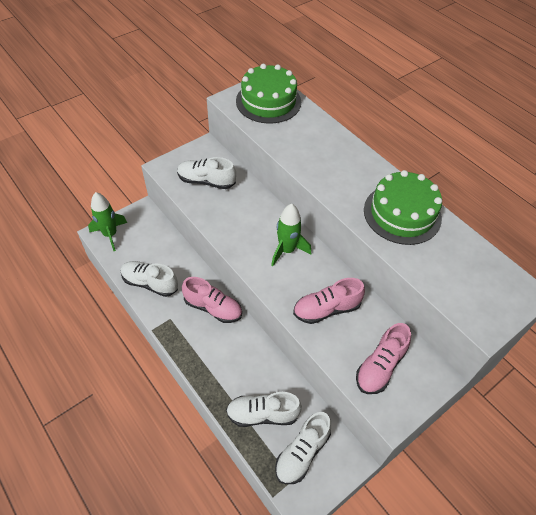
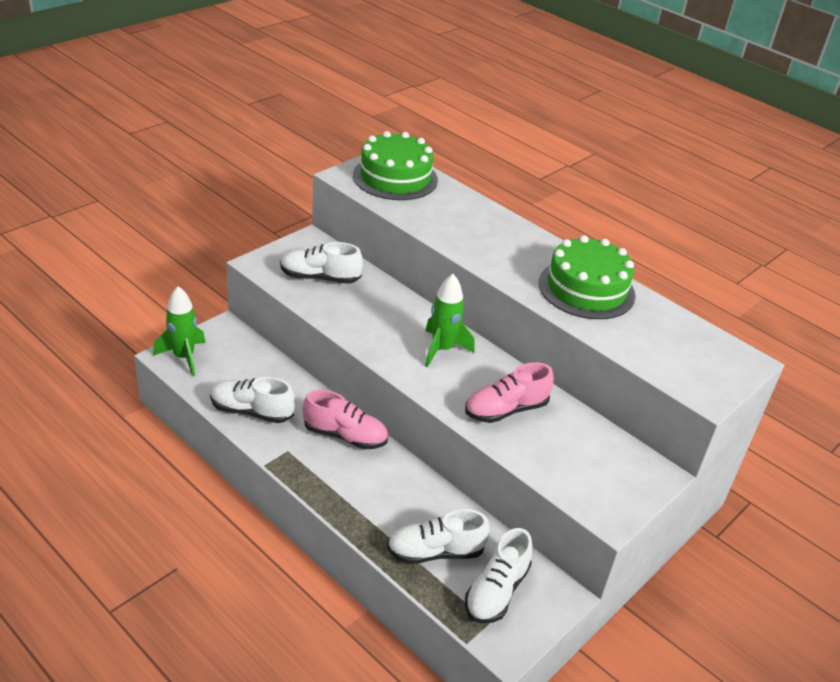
camera: 10 degrees left, 15 degrees down
(380, 366) = (585, 466): pink shoe -> none

